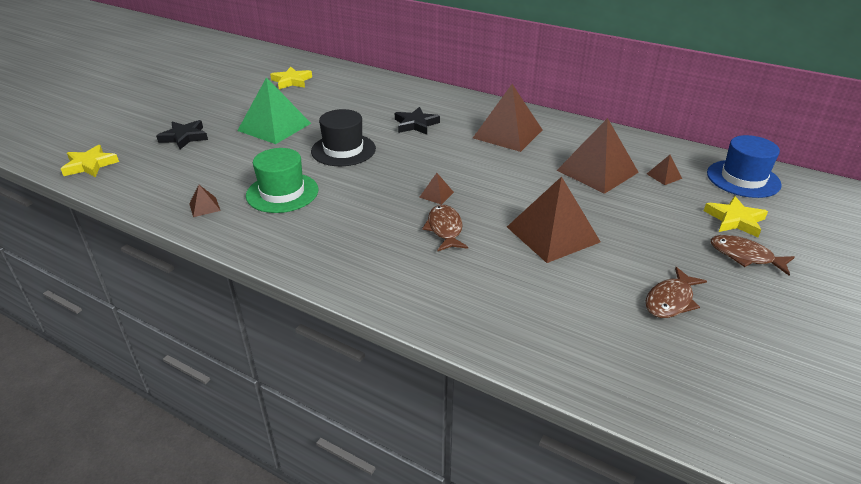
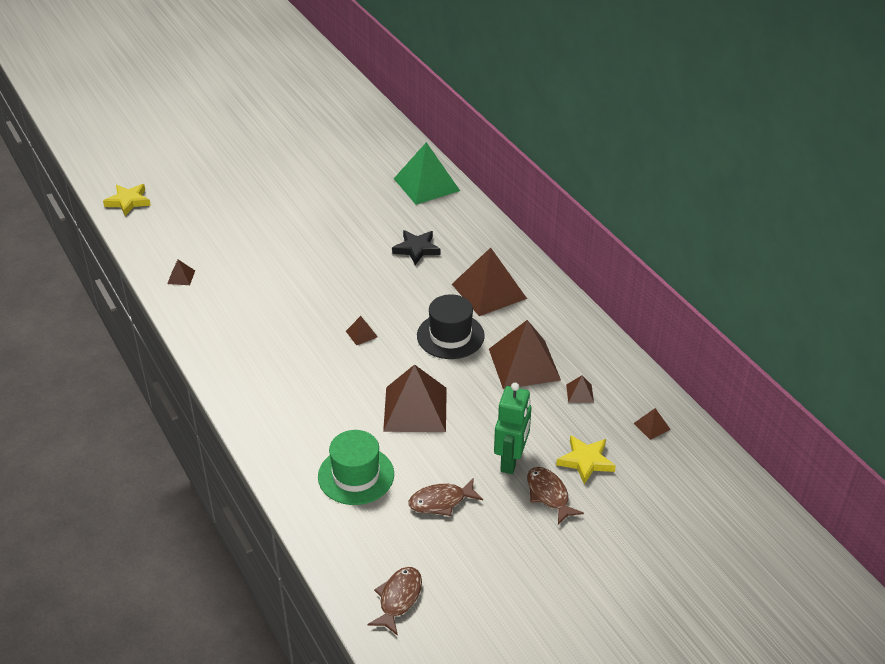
camera: 30 degrees right, 5 degrees up
(184, 137) = (214, 195): black star -> none
(274, 127) = (294, 208): green pyramid -> green pyramid (426, 184)
(282, 193) = (246, 285): green hat -> green hat (356, 475)
(291, 81) = (352, 153): yellow star -> none
(343, 150) = (328, 257): black hat -> black hat (450, 336)
(445, 229) = (336, 369): brown fish -> brown fish (398, 599)
(681, 242) = (511, 460): none -> green robot
(743, 179) = (652, 426): blue hat -> brown pyramid

